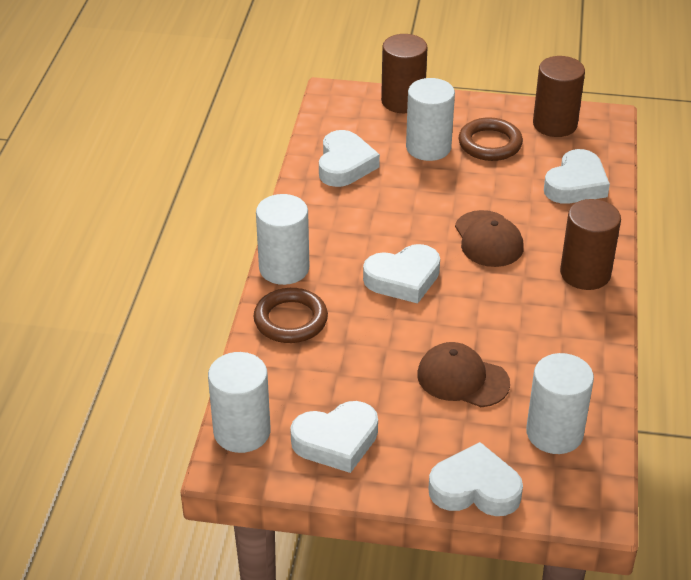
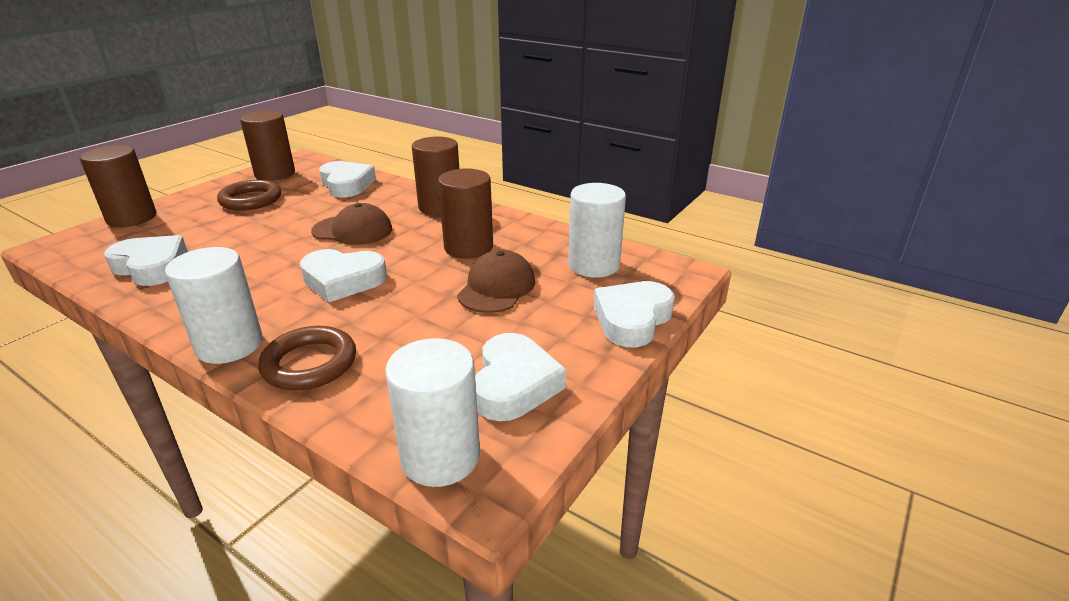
camera: 65 degrees left, 10 degrees down
(403, 279) = (343, 280): white heart -> white heart turned 90 degrees clockwise
(428, 147) = (207, 223): white cylinder -> none
(462, 379) = (497, 287): brown cap -> brown cap turned 150 degrees clockwise
(519, 330) = (468, 247): none -> brown cylinder

